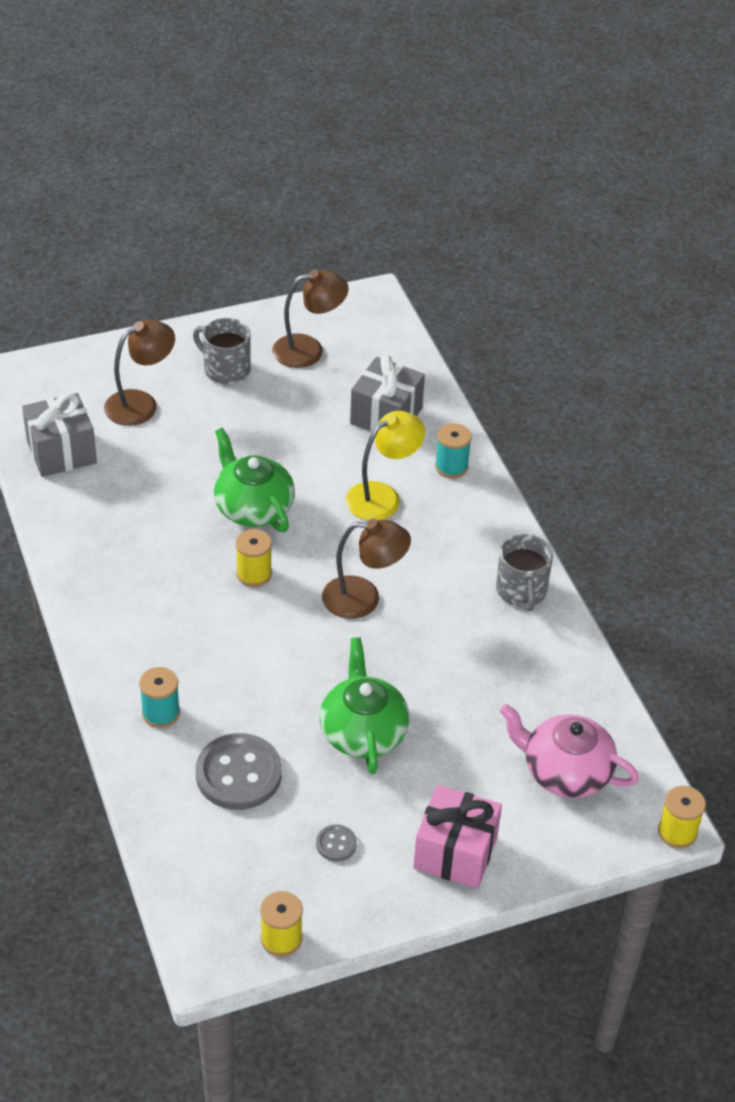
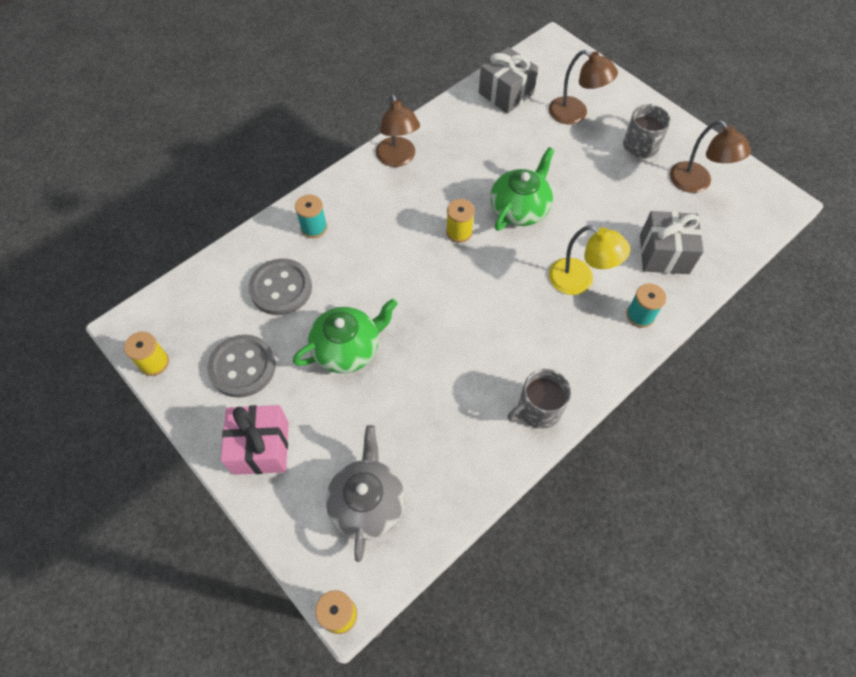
camera: 70 degrees right, 15 degrees up
(336, 844) = (242, 367): grey button -> grey button, size x2.18
(363, 599) = (472, 305): brown lamp -> brown lamp (398, 159)
(565, 772) = (367, 503): pink teapot -> grey teapot

